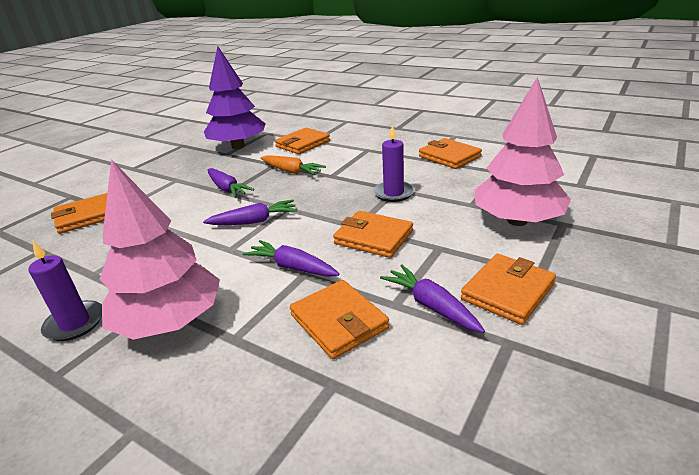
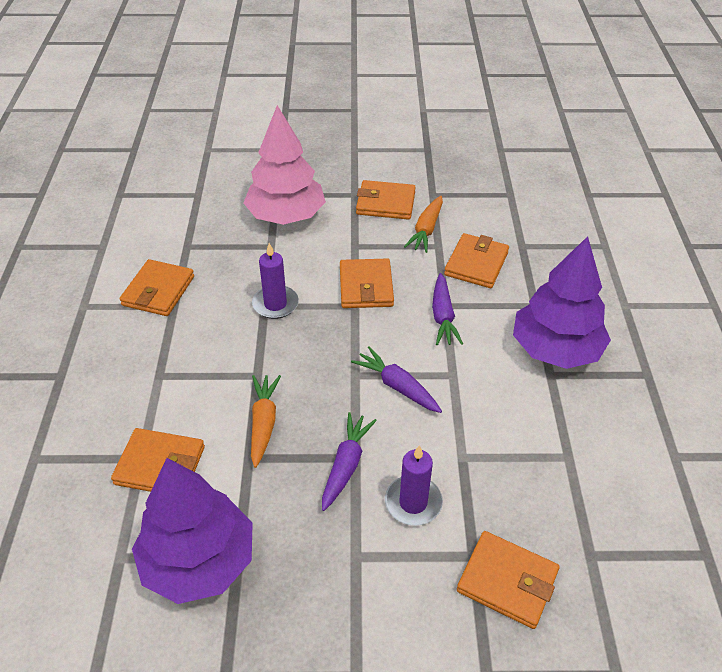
camera: 125 degrees left, 15 degrees up
(75, 323) = (612, 408): purple candle -> purple candle (413, 502)
(170, 322) = (555, 349): pink tree -> purple tree
(431, 305) = (426, 230): purple carrot -> orange carrot

